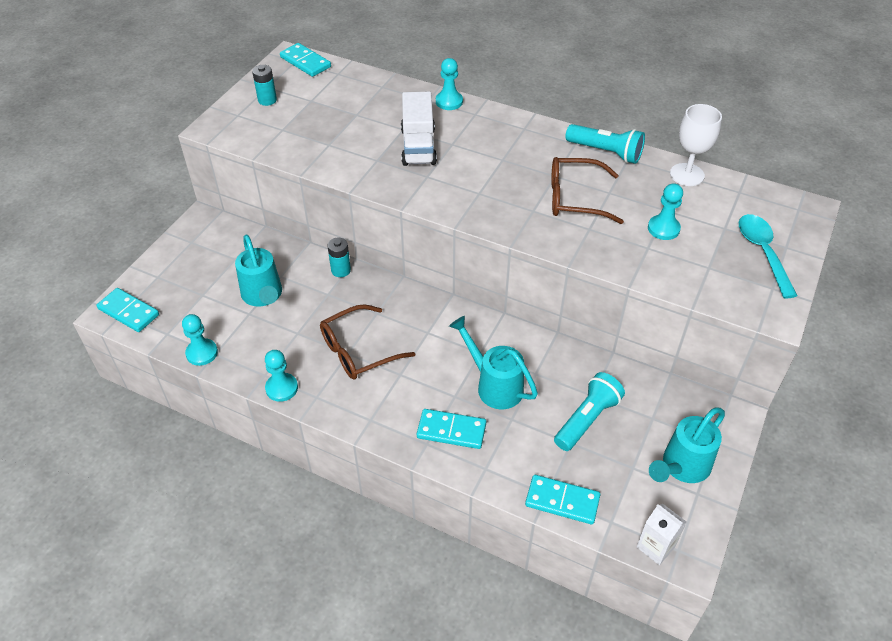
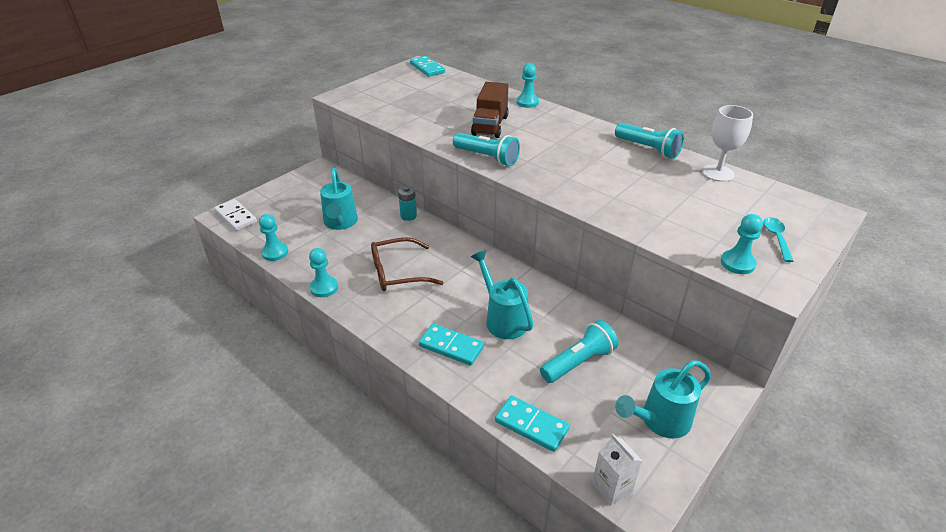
camera: 15 degrees right, 10 degrees down
(129, 312) = (236, 217): turquoise domino -> white domino
(267, 100) = (387, 85): turquoise battery -> none
(418, 146) = (490, 125): white truck -> brown truck
(432, 197) = (487, 158): none -> turquoise flashlight
(574, 198) = (608, 175): brown glasses -> none
(663, 228) = (683, 207): turquoise pawn -> turquoise pawn (737, 263)
(762, 252) = (776, 238): turquoise spoon -> turquoise spoon, size x0.64

